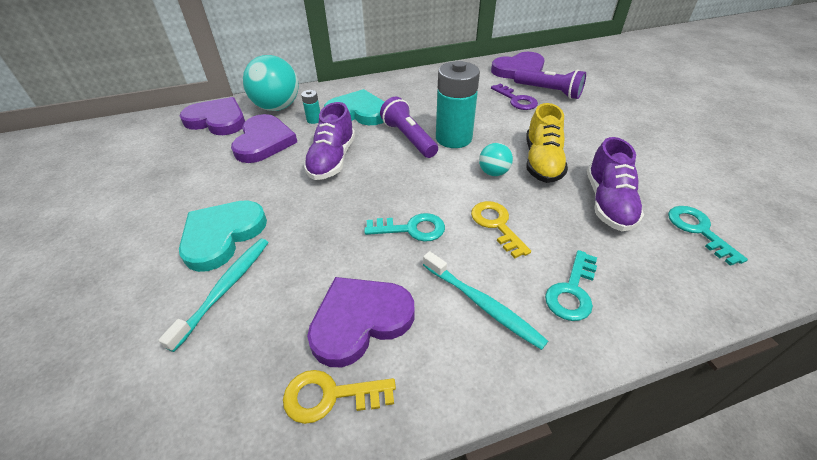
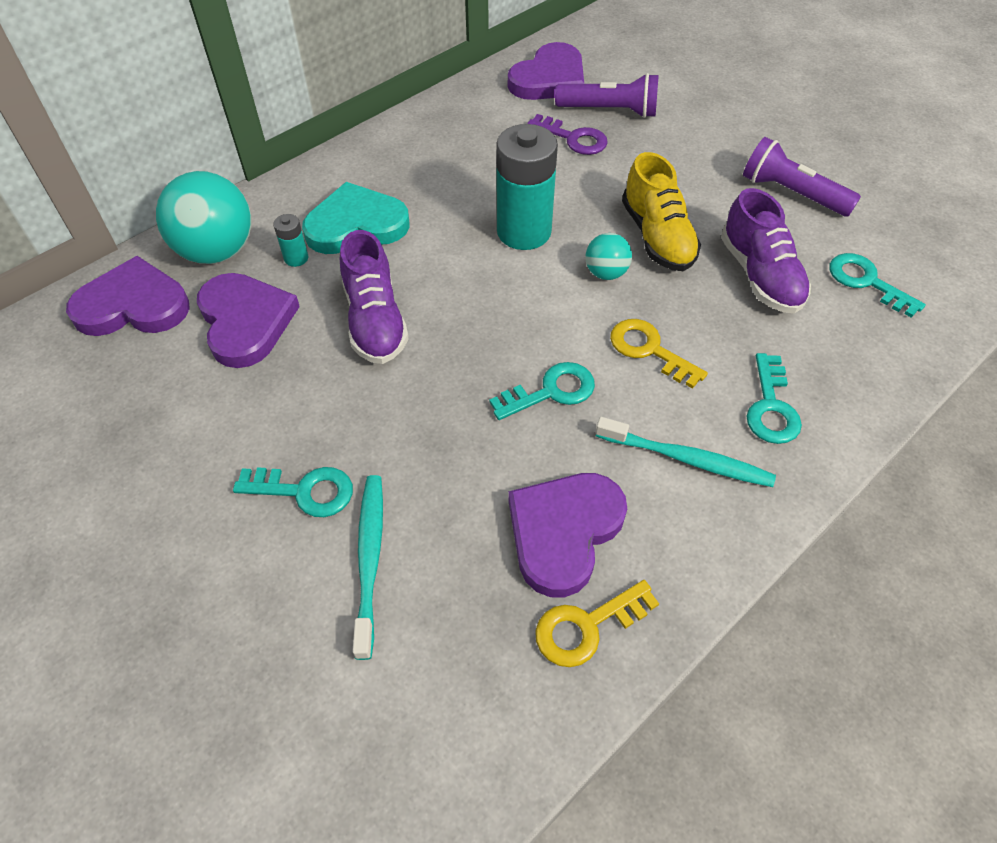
camera: 25 degrees left, 10 degrees up
(222, 235) = (305, 491): turquoise heart -> turquoise key
(408, 138) = (461, 250): purple flashlight -> purple flashlight (791, 193)

